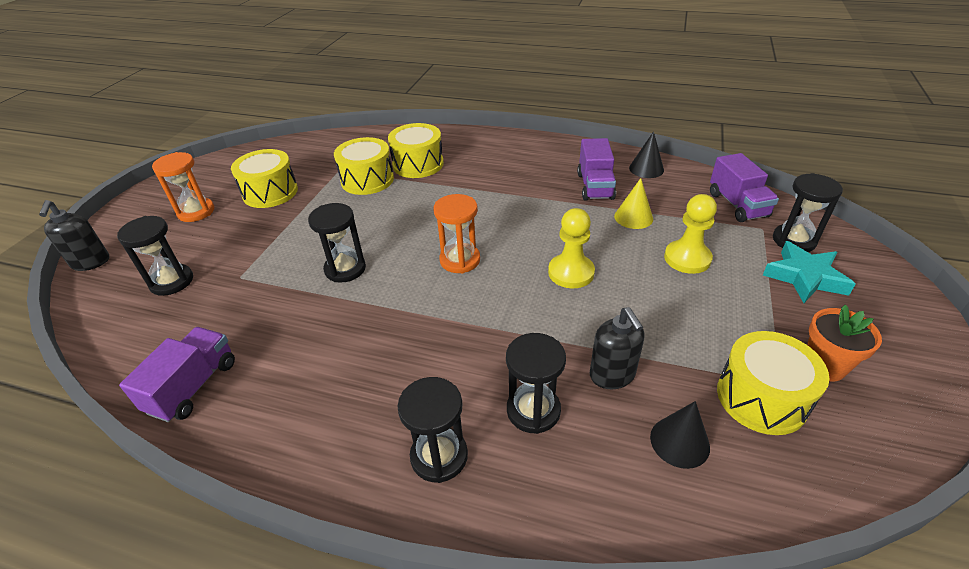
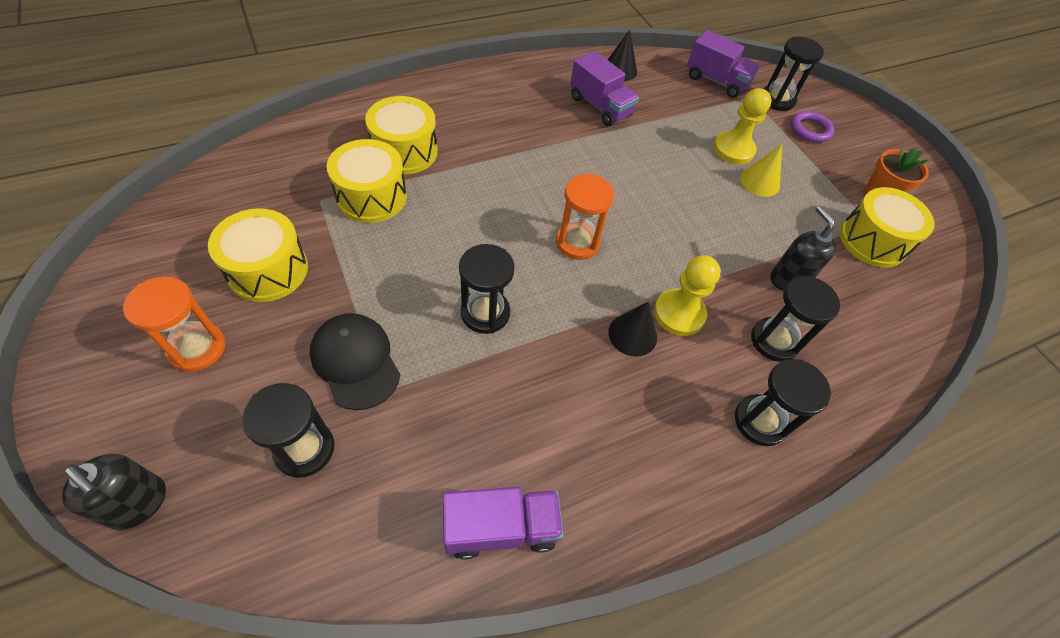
camera: 50 degrees left, 15 degrees up
(193, 386) = (501, 527): purple truck -> purple truck turned 105 degrees clockwise
(248, 255) = (355, 361): none -> black cap
(571, 272) = (673, 206): yellow pawn -> yellow pawn (679, 313)
(612, 375) = (788, 279): black soap dispenser -> black soap dispenser turned 135 degrees counterclockwise
(633, 217) = (661, 127): yellow cone -> yellow cone (760, 182)
(679, 442) = (866, 302): black cone -> black cone (632, 334)
(805, 277) = (810, 130): turquoise star -> purple ring

